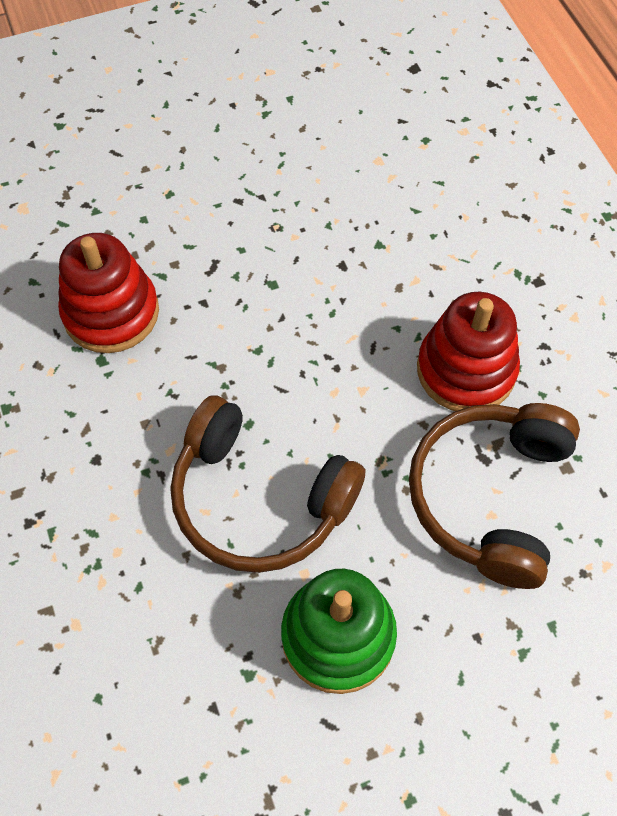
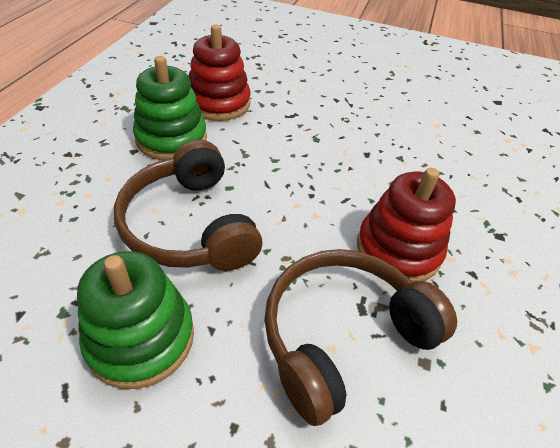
camera: 35 degrees right, 15 degrees down
(118, 409) = (171, 139): none -> green stacking toy

